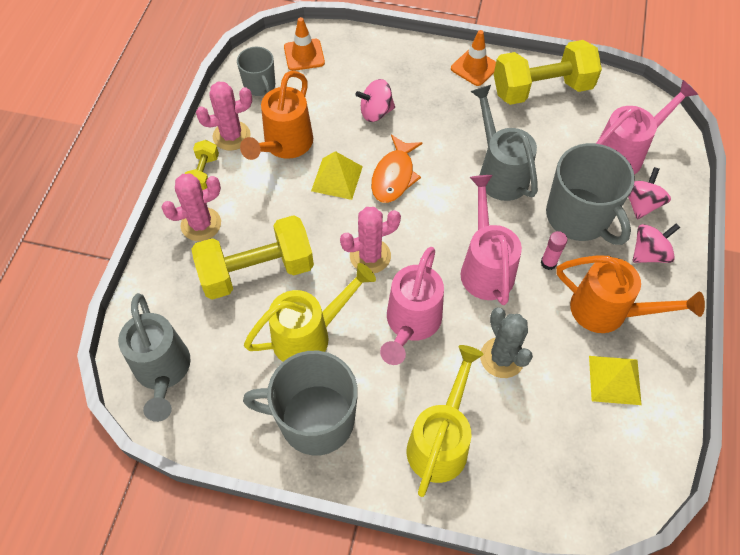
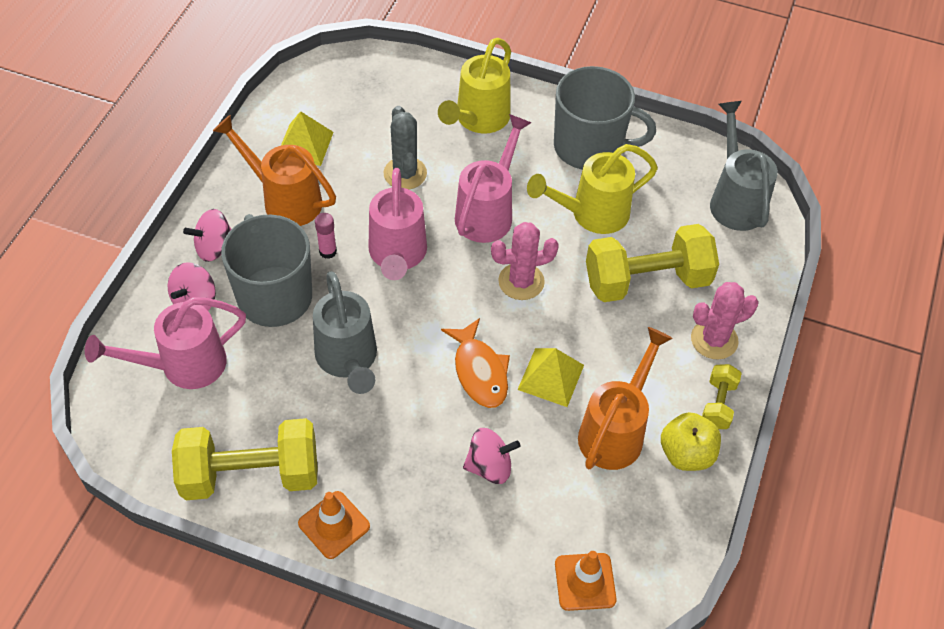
camera: 175 degrees left, 5 degrees down
(231, 136) = (686, 454): pink cactus -> yellow apple
(260, 86) = (650, 532): grey mug -> none
(394, 176) = (479, 371): orange fish -> orange fish turned 135 degrees clockwise

